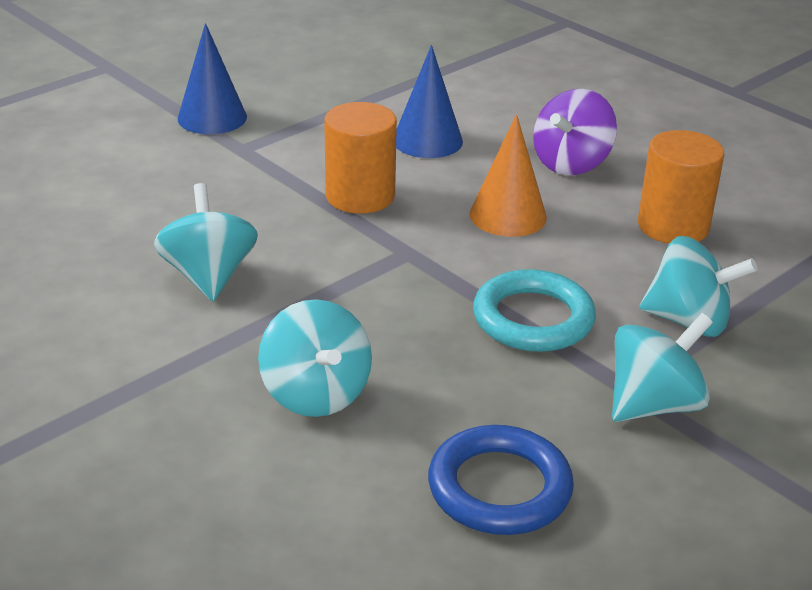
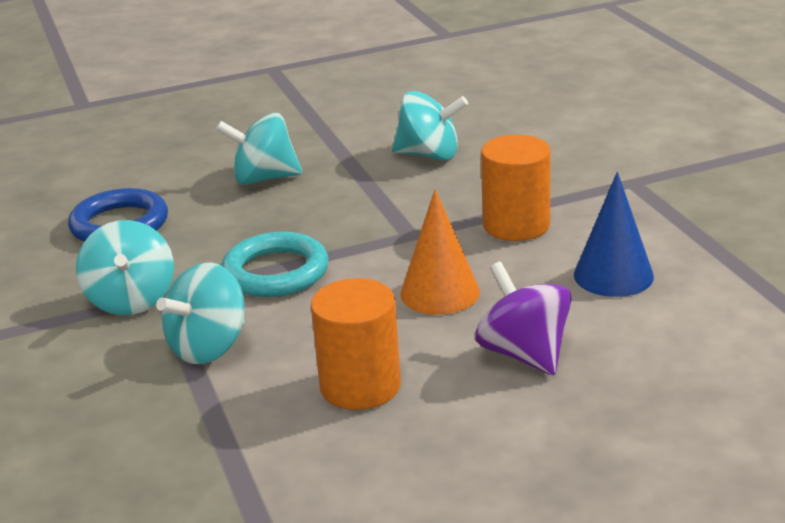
camera: 115 degrees right, 5 degrees down
(212, 117) = (701, 173): blue cone -> none

